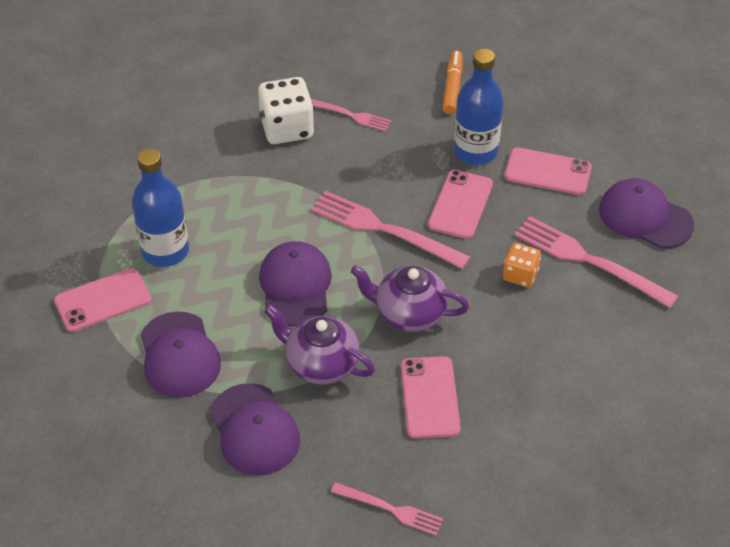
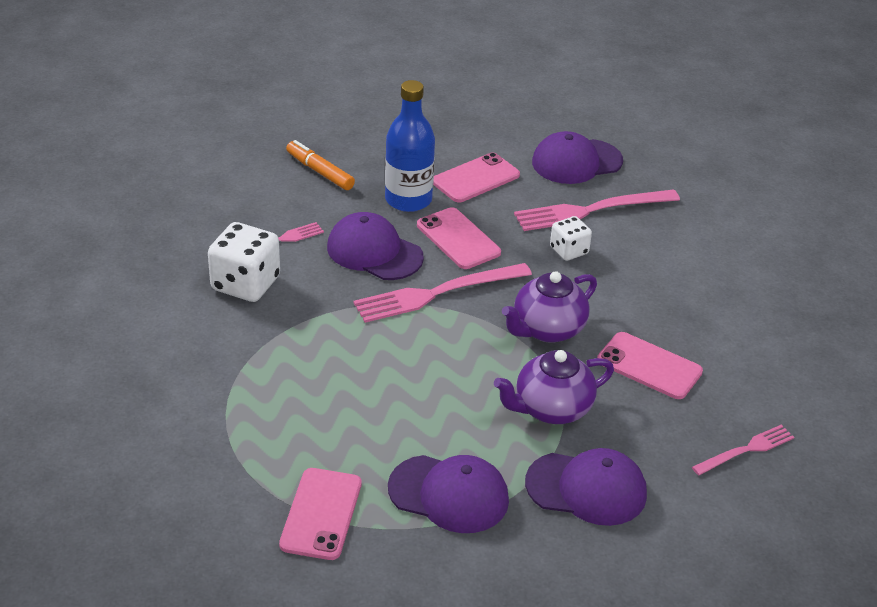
camera: 55 degrees left, 10 degrees down
(165, 251) = (306, 438): blue bottle -> none
(295, 286) = (445, 378): purple cap -> purple cap (374, 252)
(520, 275) = (569, 251): orange dice -> white dice

